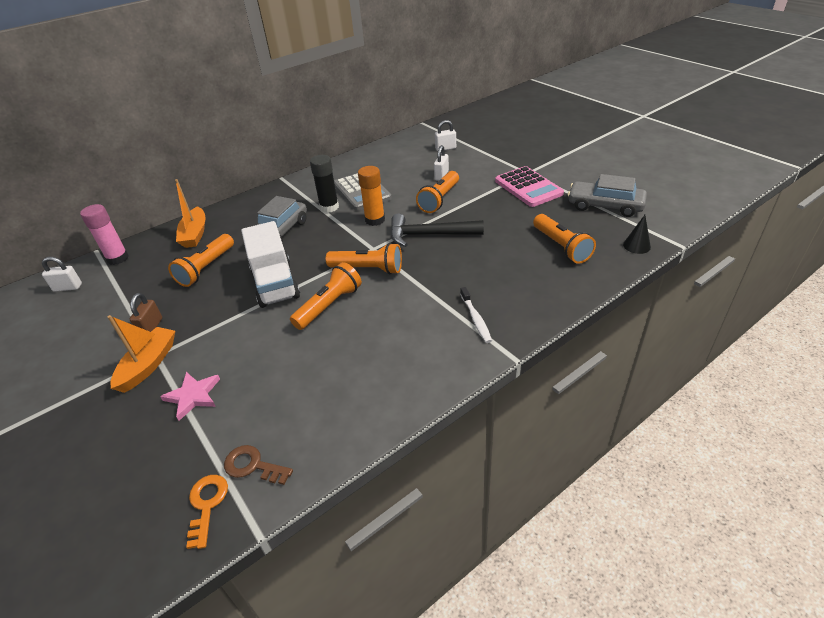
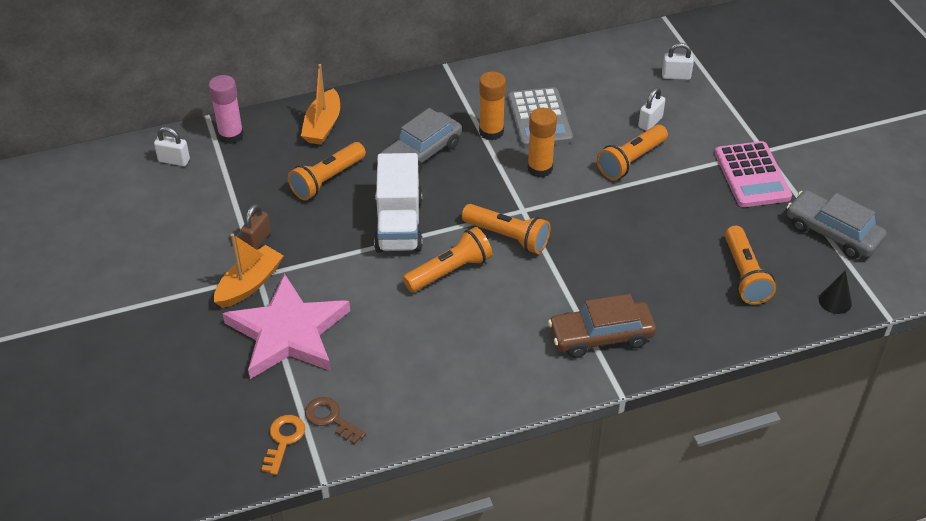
camera: 15 degrees right, 5 degrees up
(193, 396) = (288, 332): pink star -> pink star, size x2.14
(329, 207) = (491, 132): black glue stick -> orange glue stick
(429, 235) = (596, 211): black hammer -> none
(476, 319) = (601, 336): white toothbrush -> brown car

